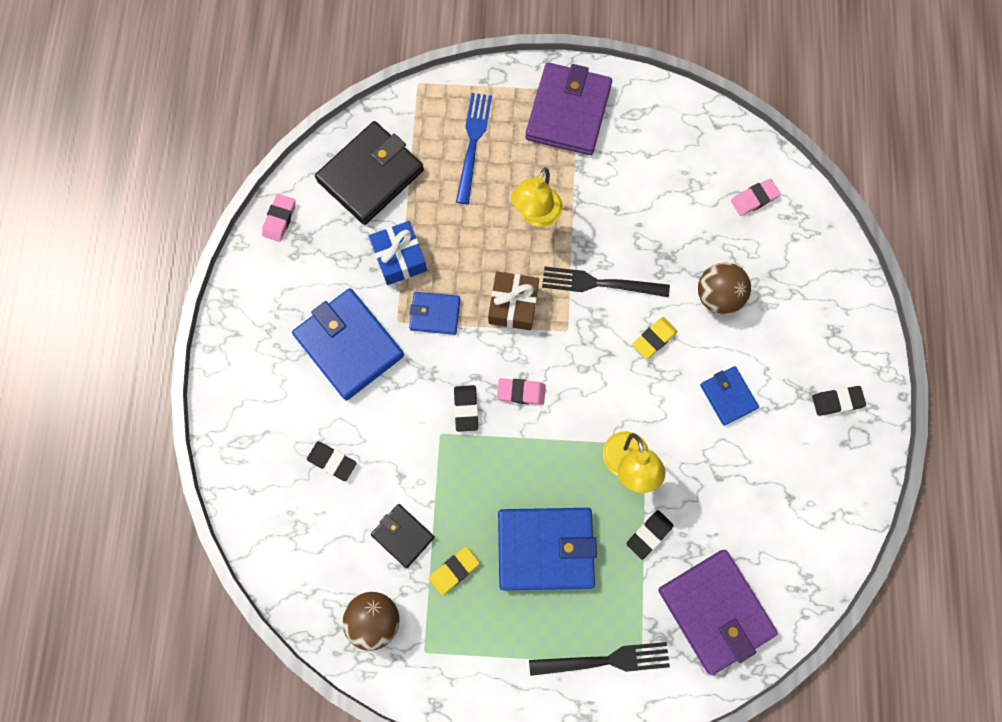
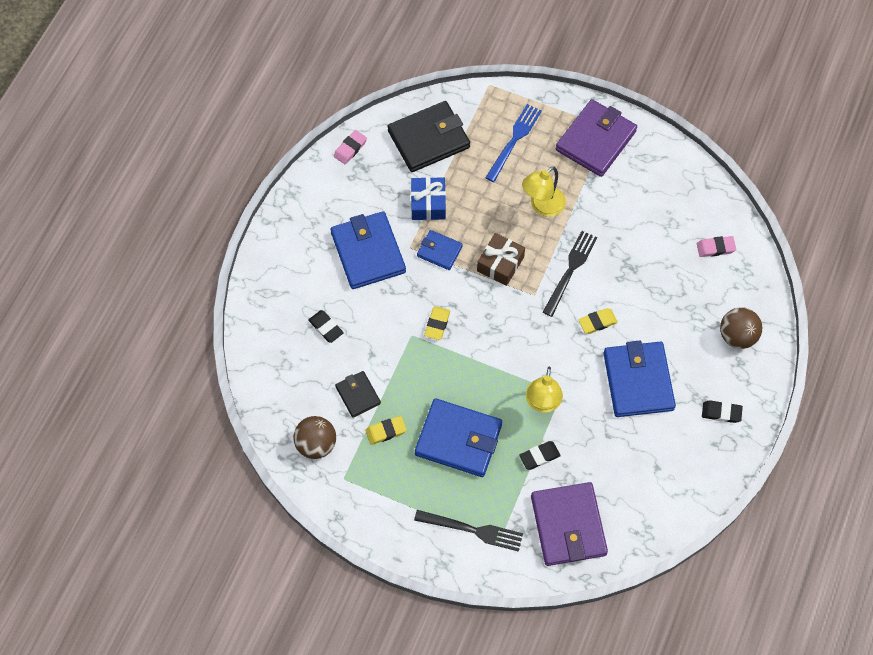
camera: 20 degrees right, 10 degrees down
(466, 409) = (437, 324): black eraser -> yellow eraser
(521, 392) = (482, 326): pink eraser -> none
(598, 283) = (570, 269): black fork -> black fork turned 90 degrees clockwise
(718, 296) = (659, 308): brown ball -> brown ball (737, 336)
(728, 396) = (638, 381): blue wallet -> blue wallet, size x1.87

